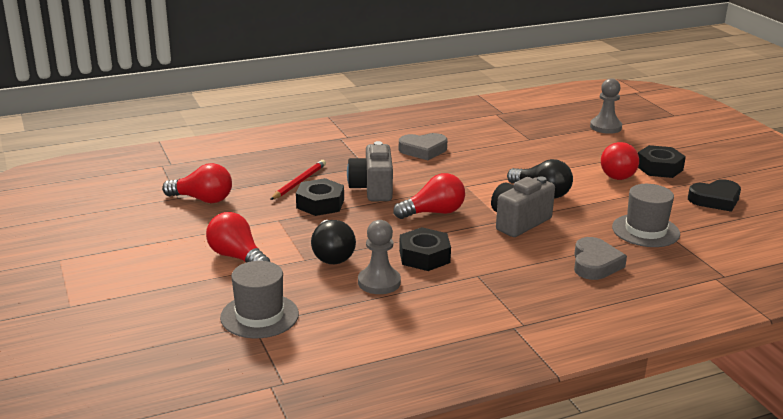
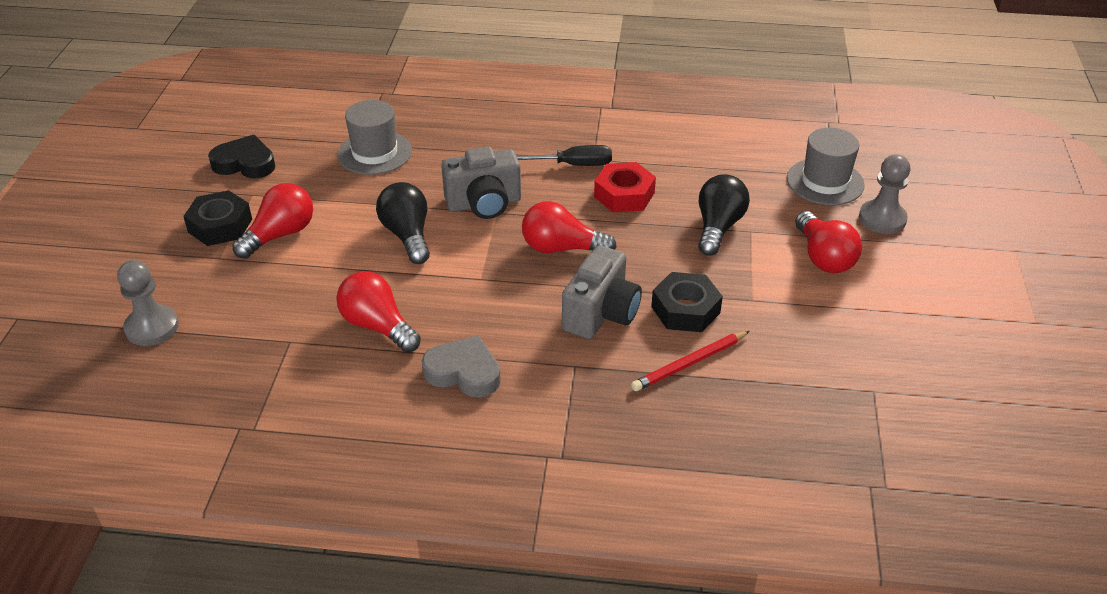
camera: 150 degrees left, 15 degrees up
(202, 199) = (838, 373): red light bulb -> red light bulb (378, 326)
(379, 282) = (692, 180): grey pawn -> grey pawn (882, 219)
(424, 256) = (624, 195): black nut -> red nut
(489, 265) = (571, 165): none -> black screwdriver
(595, 264) = (473, 136): grey heart -> none

